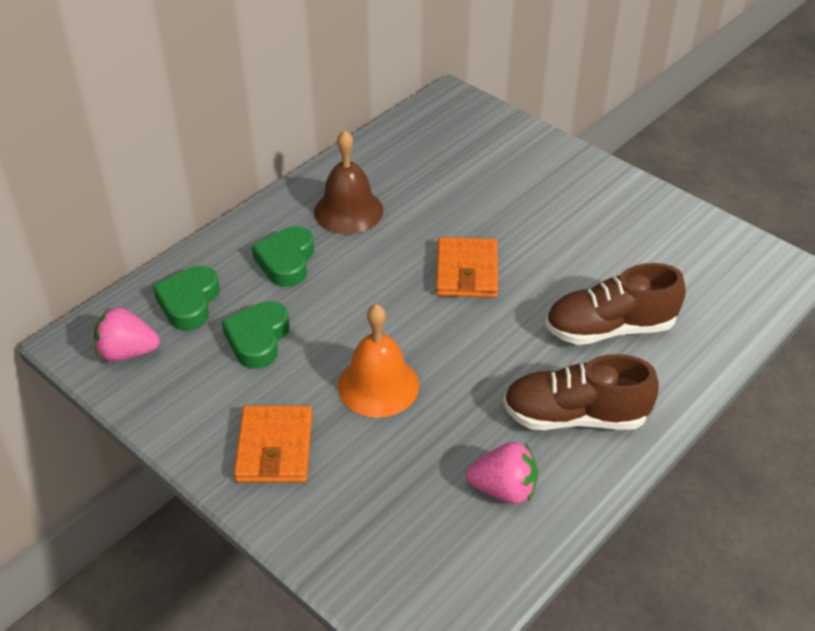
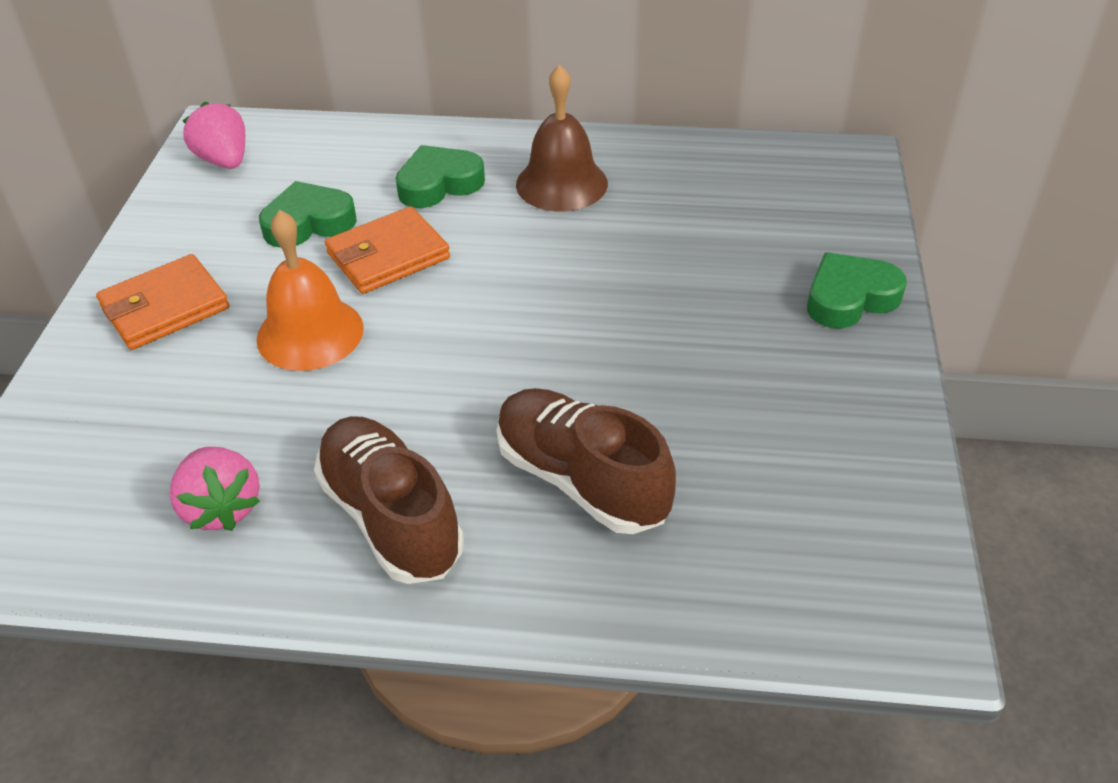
camera: 55 degrees right, 0 degrees up
(189, 302) = (321, 159): green heart -> green heart (849, 298)
(466, 271) = (557, 311): orange wallet -> orange wallet (388, 256)

